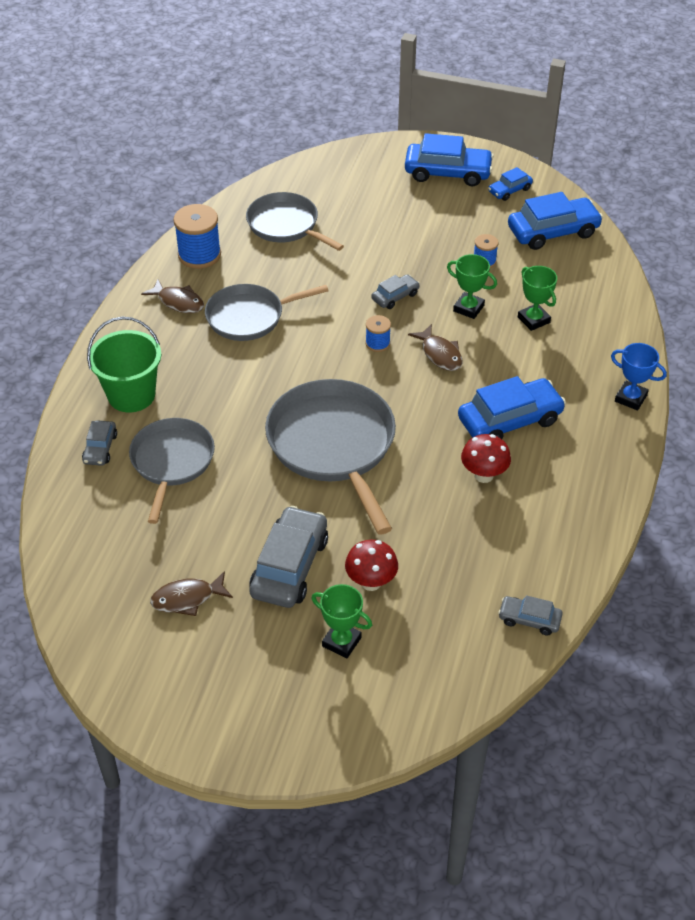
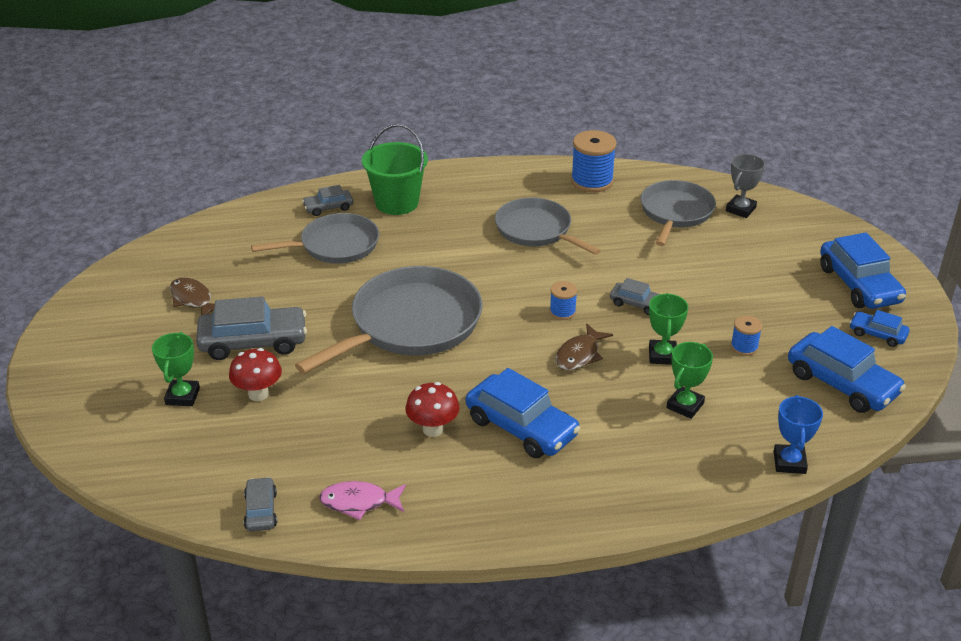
camera: 65 degrees right, 10 degrees down
(178, 302) = (524, 189): brown fish -> none
(308, 188) = (740, 209): none -> grey trophy
(549, 550) = (359, 502): none -> pink fish
(630, 398) = (622, 512): blue trophy -> blue trophy (789, 462)

